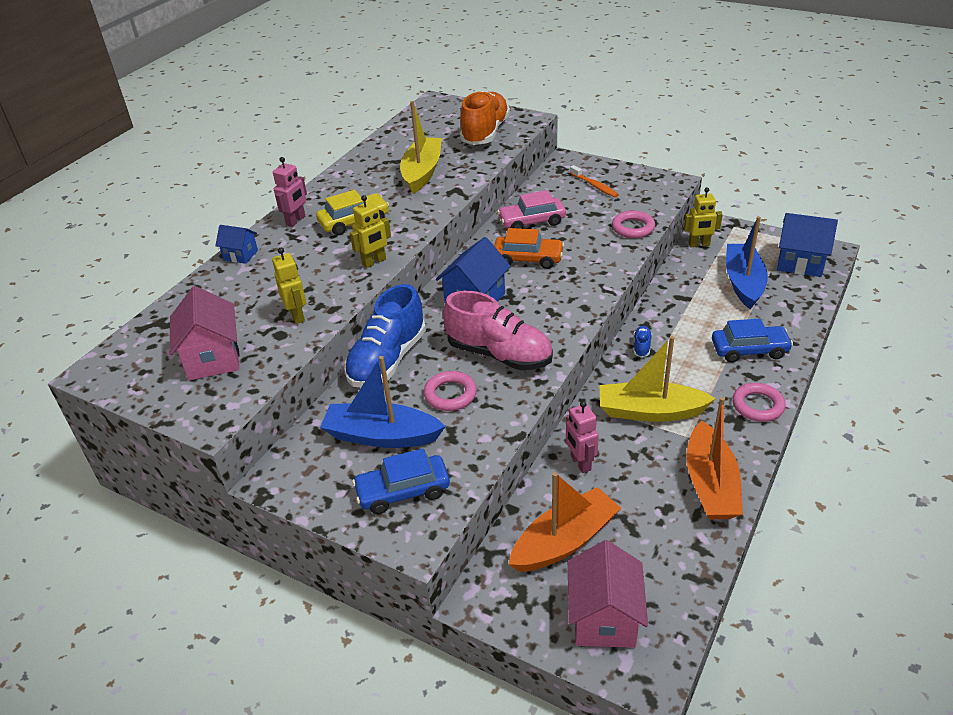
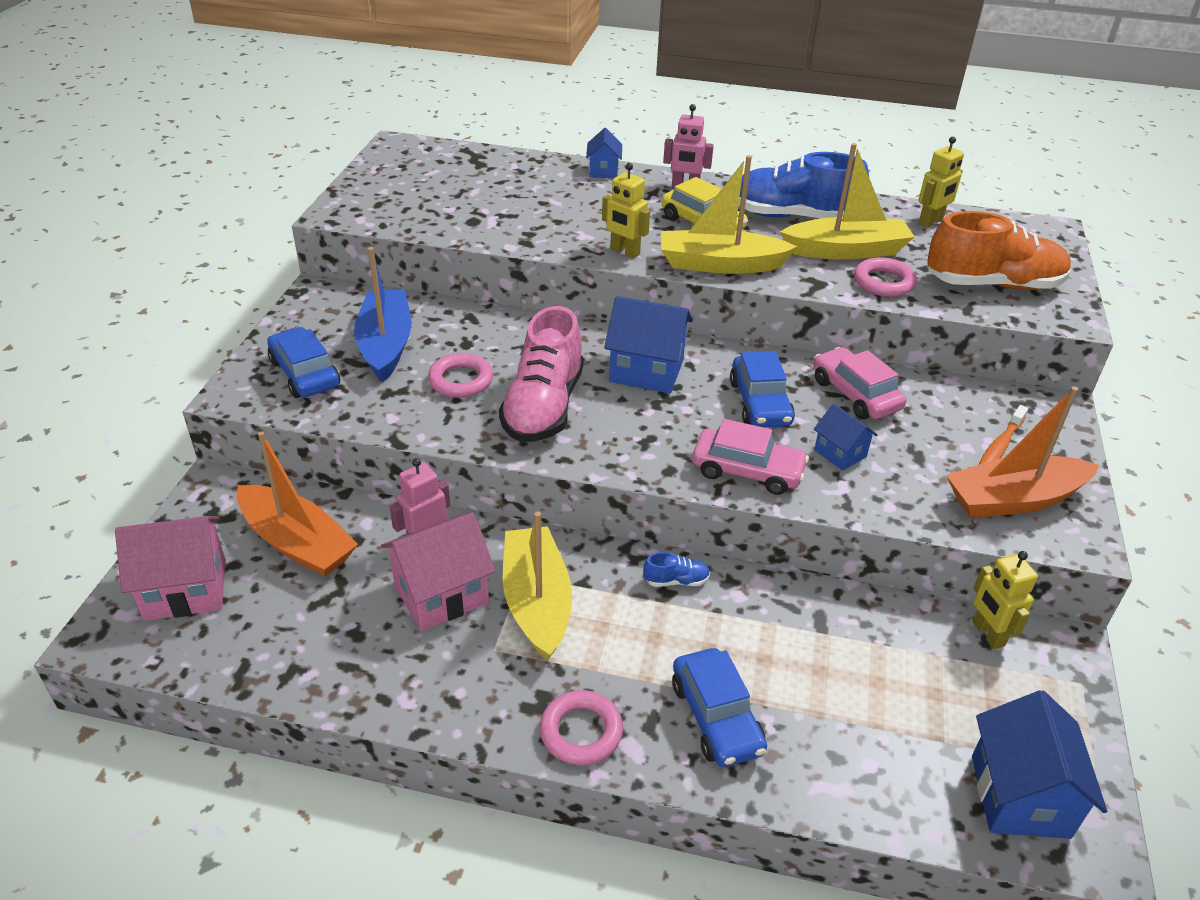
camera: 70 degrees right, 0 degrees up
(213, 358) = (427, 194): pink house -> pink house (441, 594)
(297, 315) = (507, 224): yellow robot -> yellow robot (931, 222)
(387, 360) = (510, 326): blue shoe -> blue shoe (793, 216)
(414, 223) = (720, 264): none -> yellow boat
(528, 259) = (760, 403): orange car -> blue car
(586, 239) = (840, 453): none -> blue house
(593, 276) = (747, 471): none -> pink car
(633, 228) = (901, 501): pink ring -> pink ring (883, 282)
(710, 484) = (404, 679): orange boat -> orange boat (1014, 500)
(743, 282) = (905, 703): blue boat -> none

